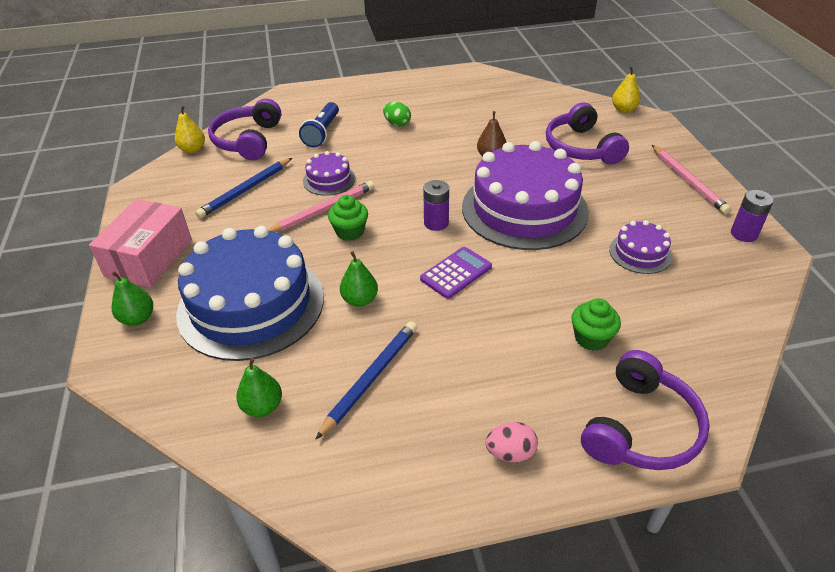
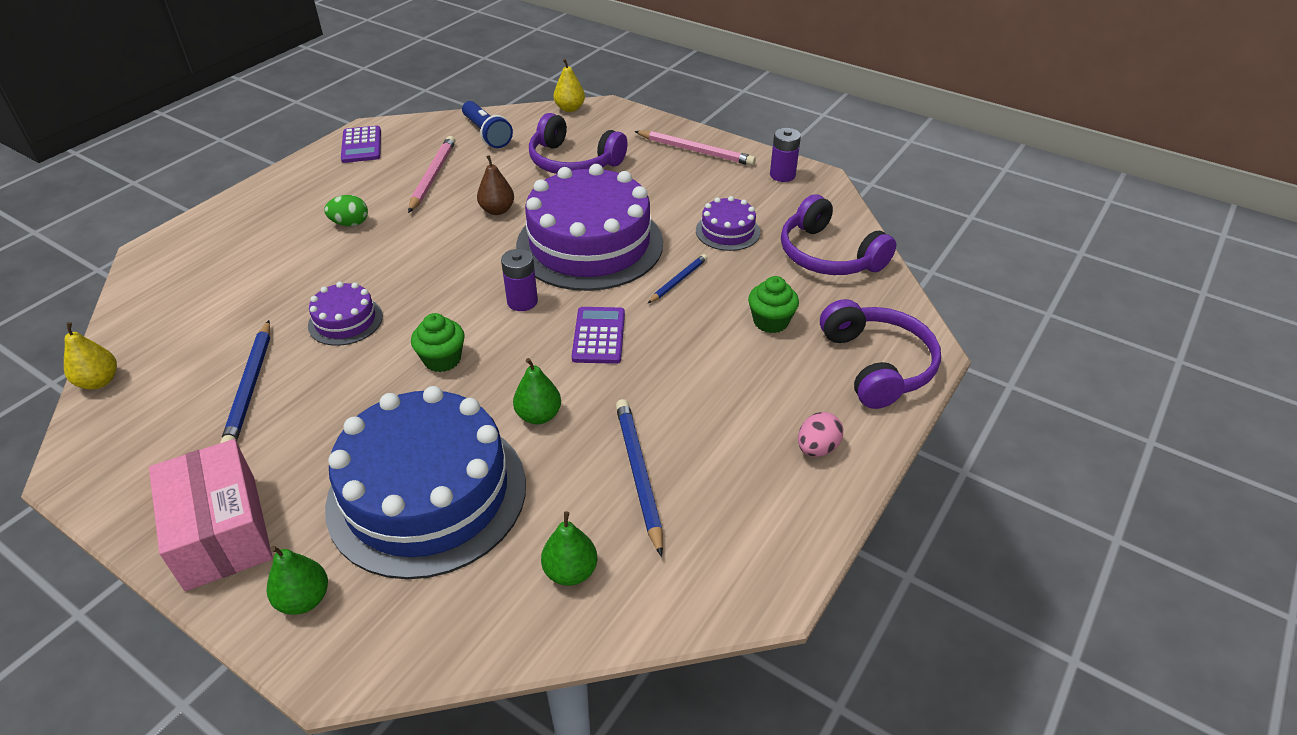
camera: 45 degrees left, 0 degrees up
(248, 140) = (171, 331): purple headphones -> purple headphones (828, 255)
(322, 133) = (266, 275): blue flashlight -> blue flashlight (487, 134)
(323, 210) = (382, 355): pink pencil -> pink pencil (433, 176)
(458, 79) = (361, 145): none -> purple calculator
(556, 268) = (678, 280): none -> blue pencil

